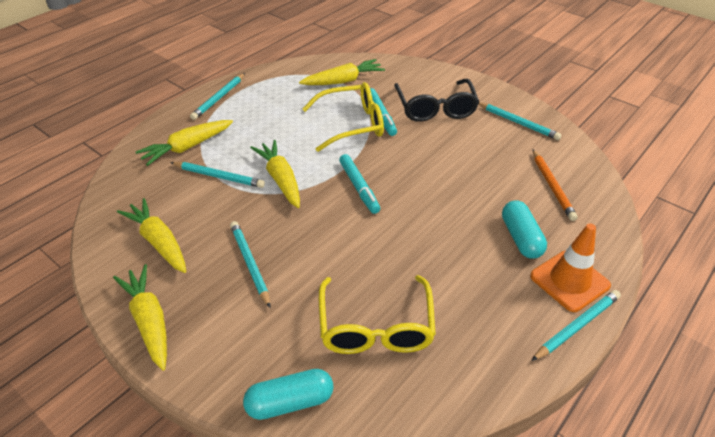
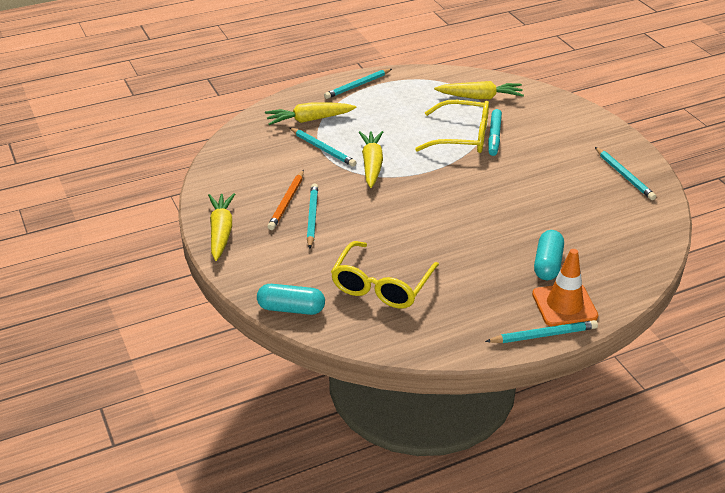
camera: 25 degrees right, 5 degrees down
(159, 242) = (252, 183): yellow carrot -> none
(359, 187) = (434, 188): turquoise marker -> none
(435, 108) = (551, 143): black glasses -> none
(552, 186) = (611, 235): orange pencil -> orange pencil (287, 202)

